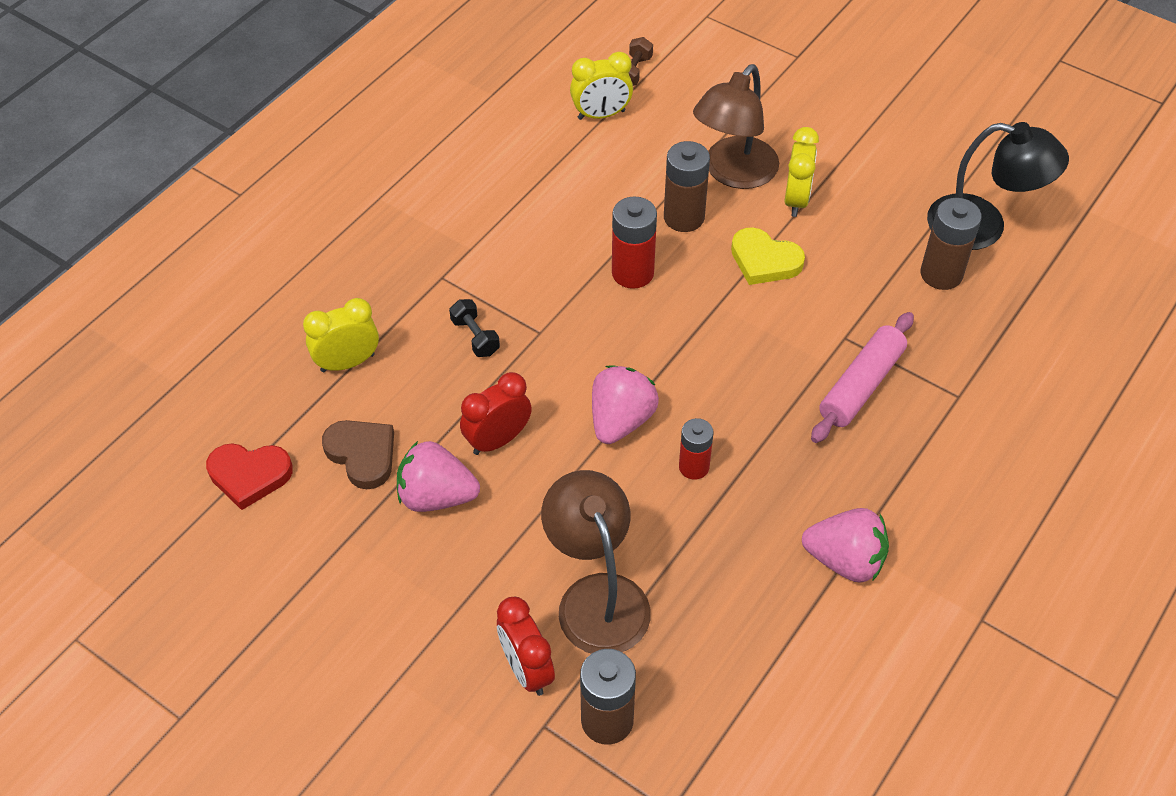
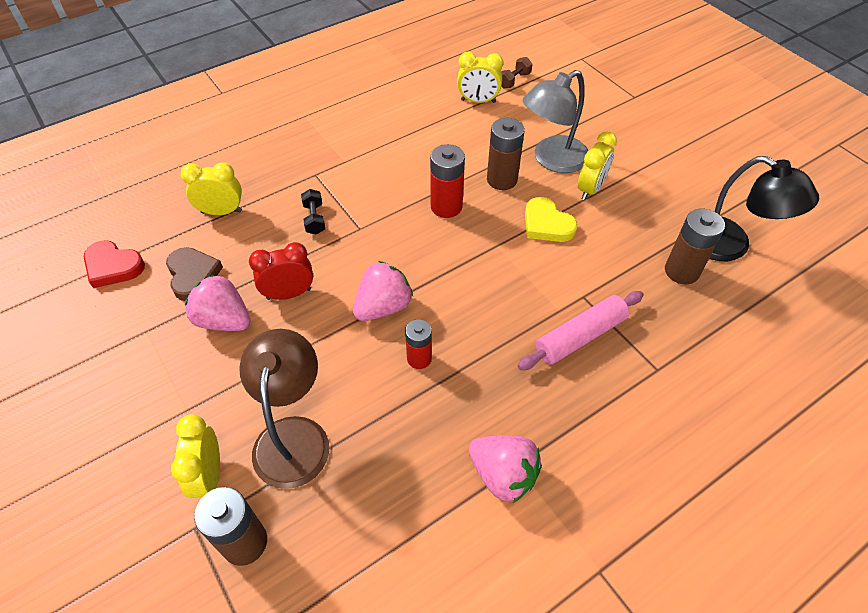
camera: 20 degrees right, 0 degrees up
(526, 669) = (209, 475): red clock -> yellow clock
(733, 173) = (552, 160): brown lamp -> grey lamp

